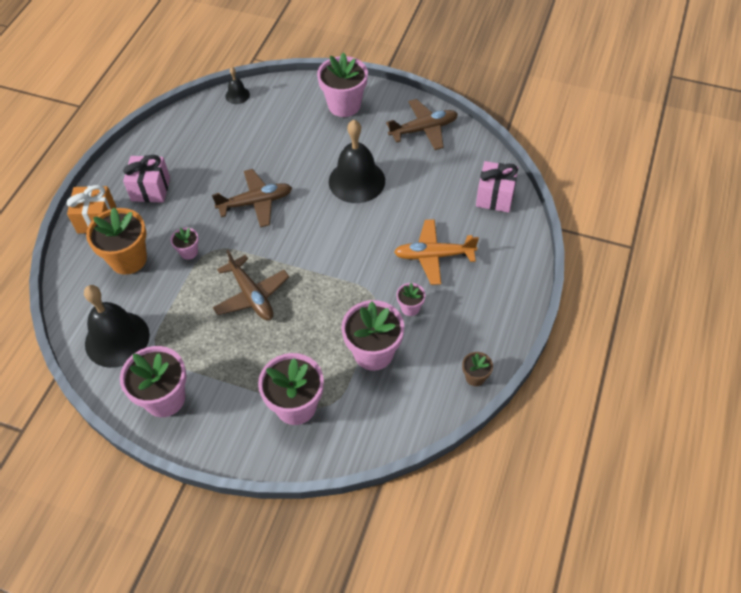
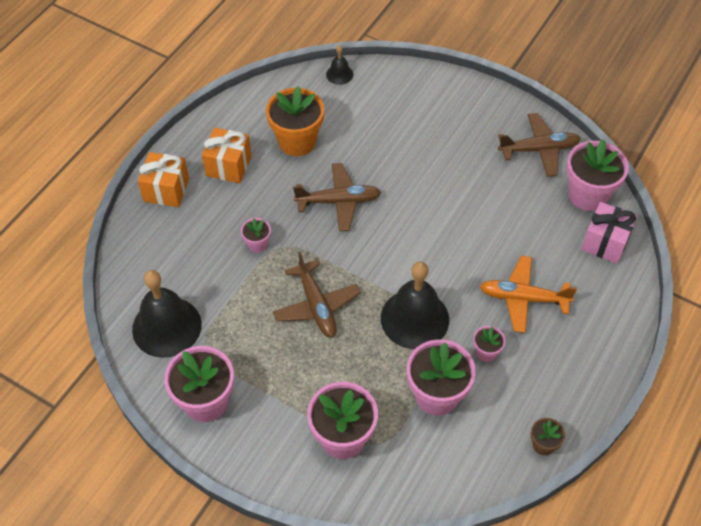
camera: 10 degrees right, 0 degrees up
(128, 259) = (192, 240): orange flower pot -> orange flower pot (297, 141)
(151, 189) = (228, 166): pink gift -> orange gift
(344, 105) = (455, 106): pink flower pot -> pink flower pot (588, 195)
(357, 181) = (453, 196): black bell -> black bell (414, 318)

